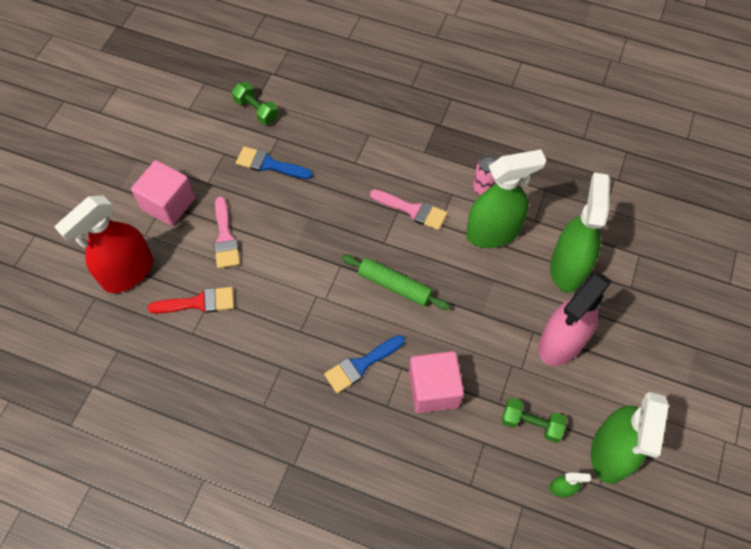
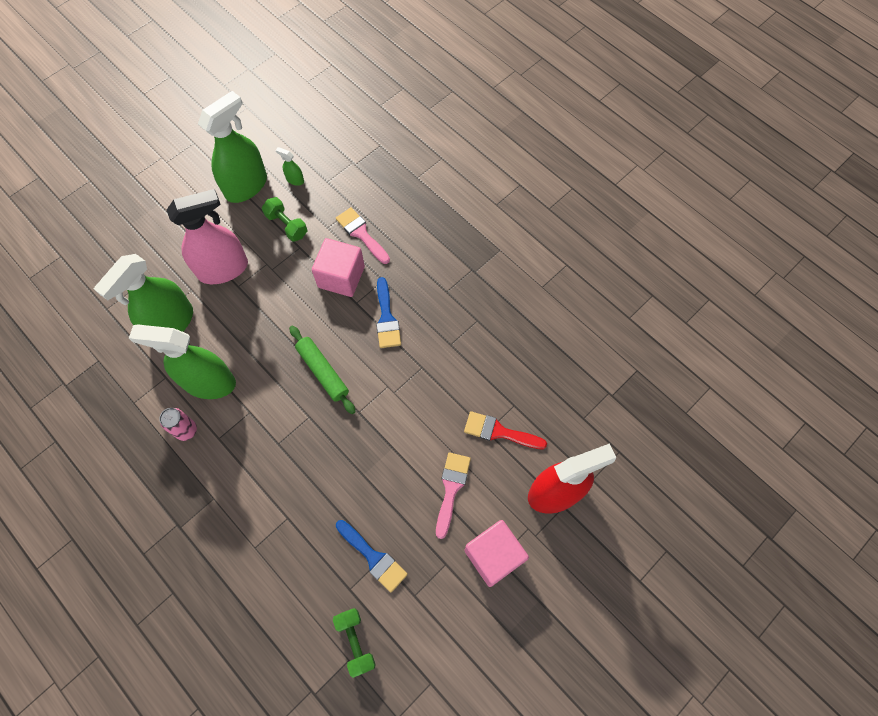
camera: 155 degrees left, 5 degrees up
(360, 365) = (386, 318): blue brush -> blue brush turned 90 degrees clockwise
(413, 210) = (264, 437): pink brush -> pink brush (361, 233)

